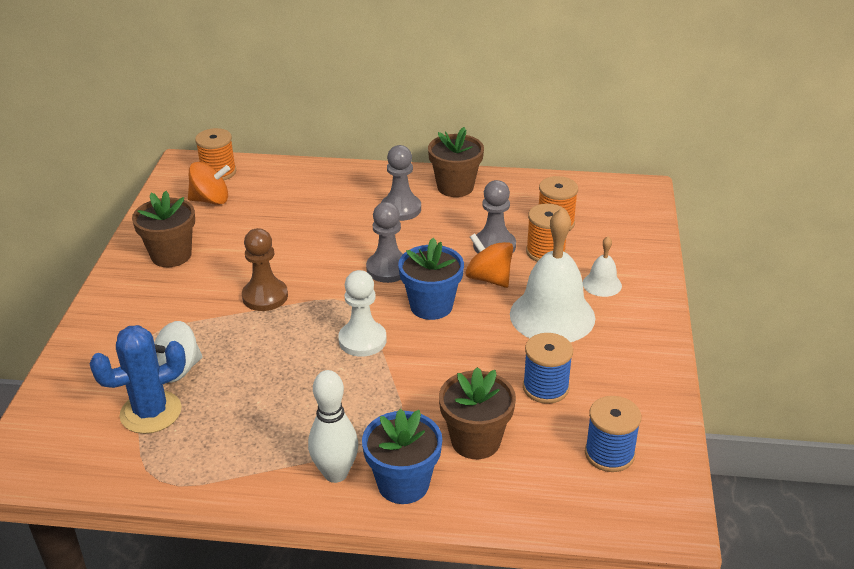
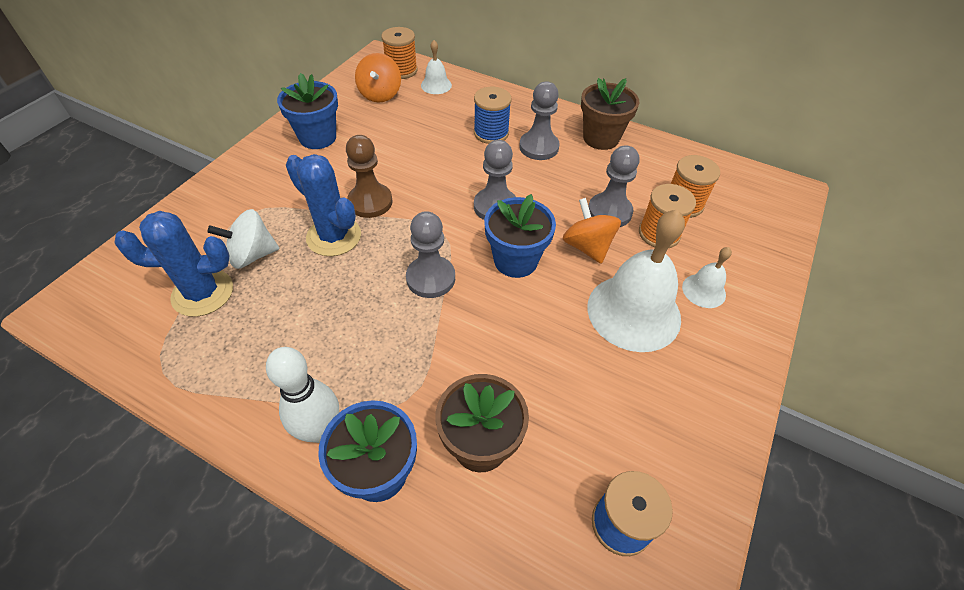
camera: 20 degrees right, 15 degrees up
(171, 255) = (318, 137): brown flower pot -> blue flower pot
(210, 200) = (380, 94): orange spinning top -> orange spinning top turned 75 degrees clockwise
(248, 333) = (334, 236): none -> blue cactus
(264, 178) = (436, 85): none -> white bell
(362, 340) = (430, 278): white pawn -> grey pawn
(545, 388) = (587, 402): blue spool -> blue spool (491, 133)

